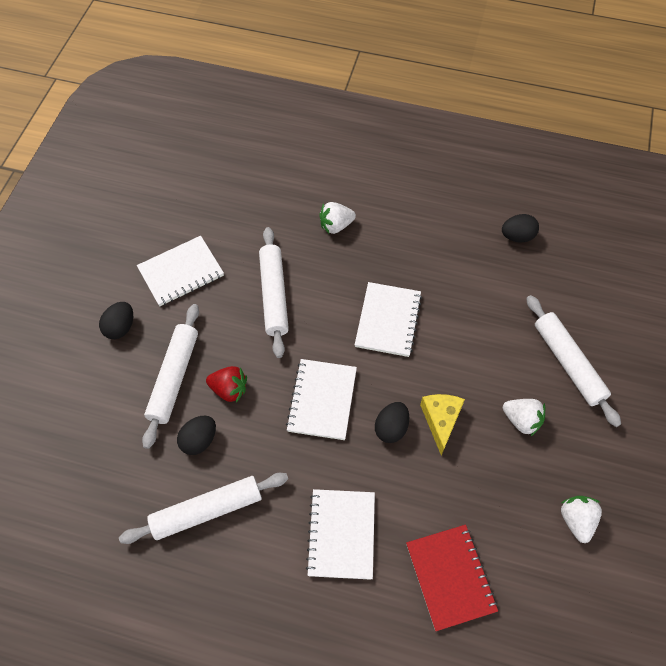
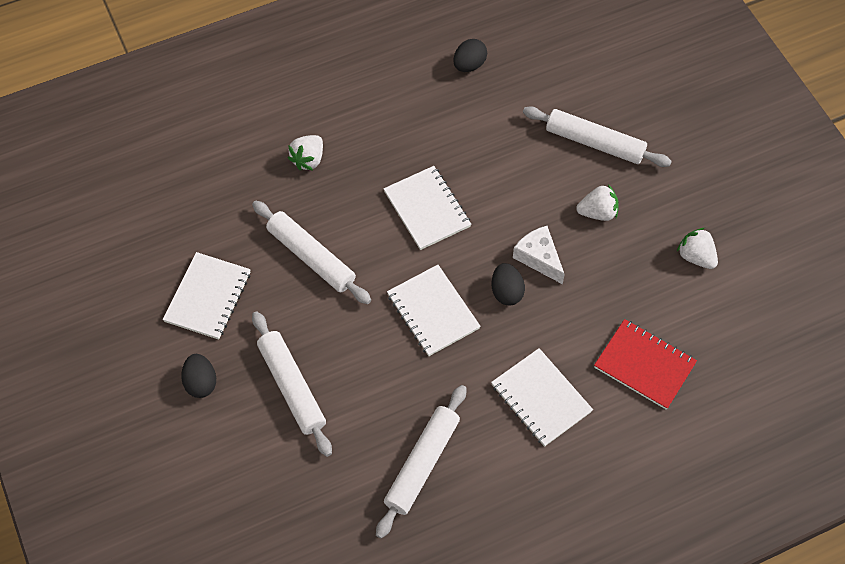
camera: 40 degrees left, 0 degrees up
(199, 440) = (363, 418): black egg -> none
(229, 389) = (348, 360): red strawberry -> none
(440, 420) = (539, 258): yellow cheese -> white cheese

